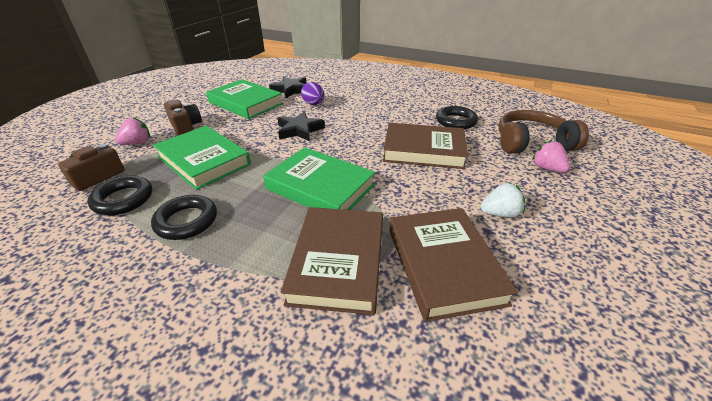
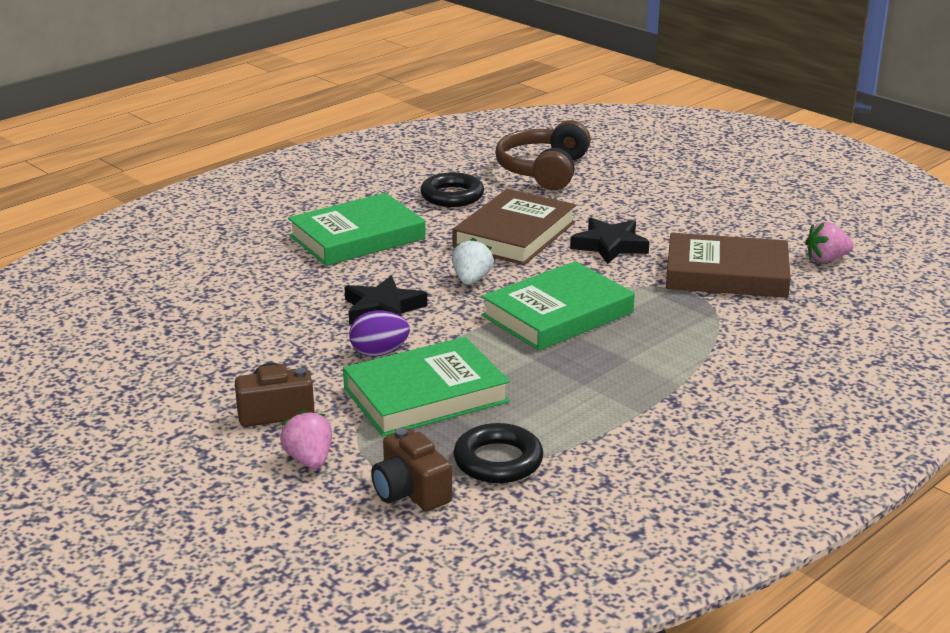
camera: 70 degrees left, 10 degrees down
(186, 221) = (581, 409): black ring -> none
(246, 103) = (221, 347): green book -> green book (357, 237)
(291, 90) = (199, 298): black star -> black star (609, 245)
(313, 104) = (290, 285): purple egg -> purple egg (379, 353)
(338, 261) = (699, 323): brown book -> none
(500, 213) = (667, 228): white strawberry -> white strawberry (471, 280)
(547, 168) = (603, 181): pink strawberry -> pink strawberry (826, 259)

